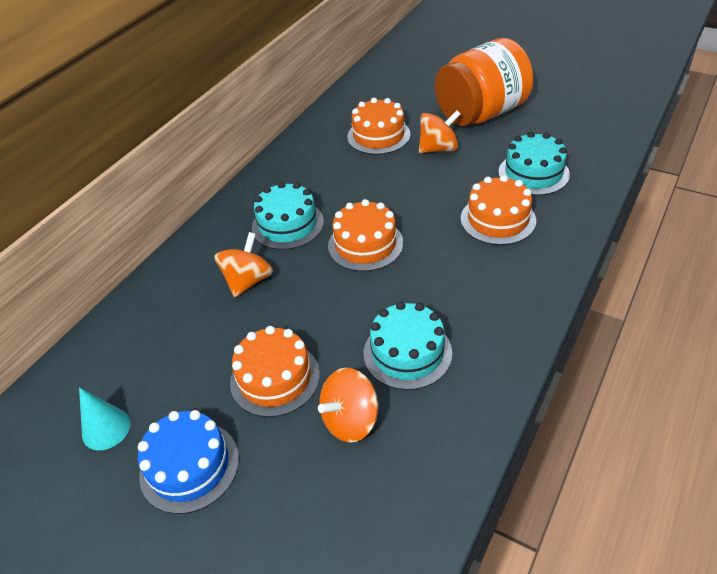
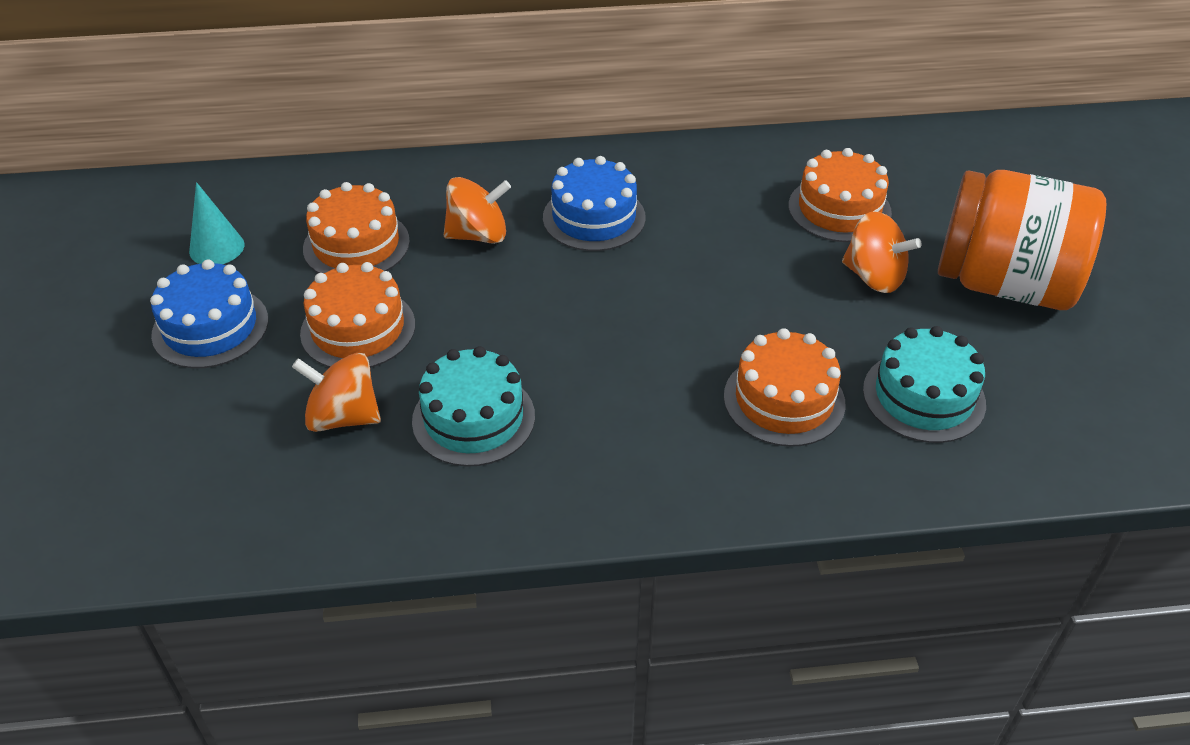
camera: 50 degrees right, 0 degrees up
(287, 224) = (594, 217): turquoise cake -> blue cake
(365, 244) = (620, 298): orange cake -> orange cake (356, 245)

